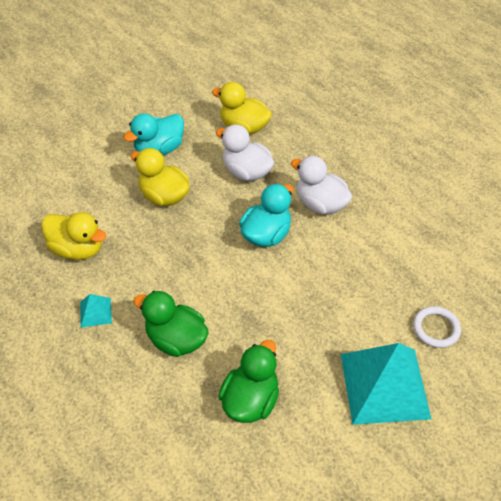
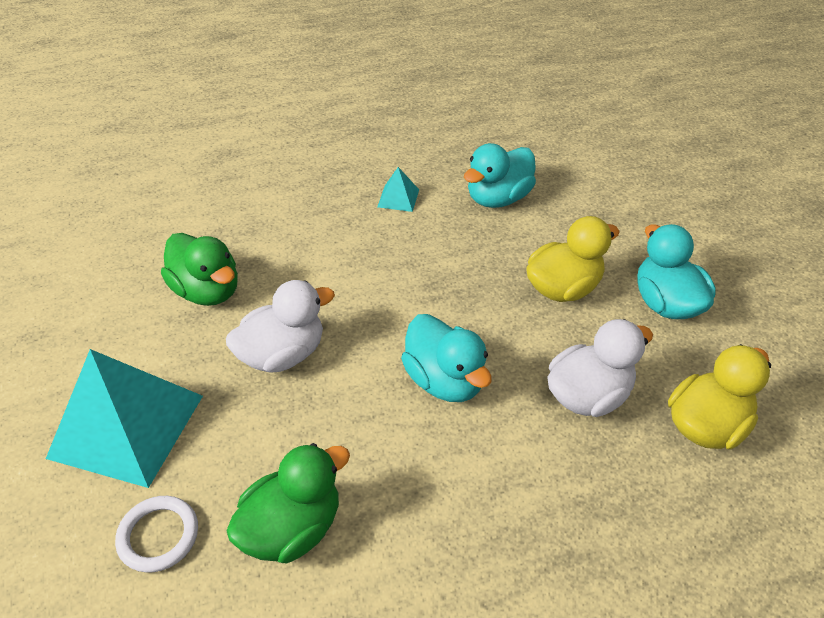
camera: 110 degrees right, 5 degrees down
(78, 249) = (498, 198): yellow duck -> turquoise duck
(176, 339) = (324, 250): green duck -> green duck (292, 528)
(320, 204) = (480, 475): white duck -> white duck (282, 354)

